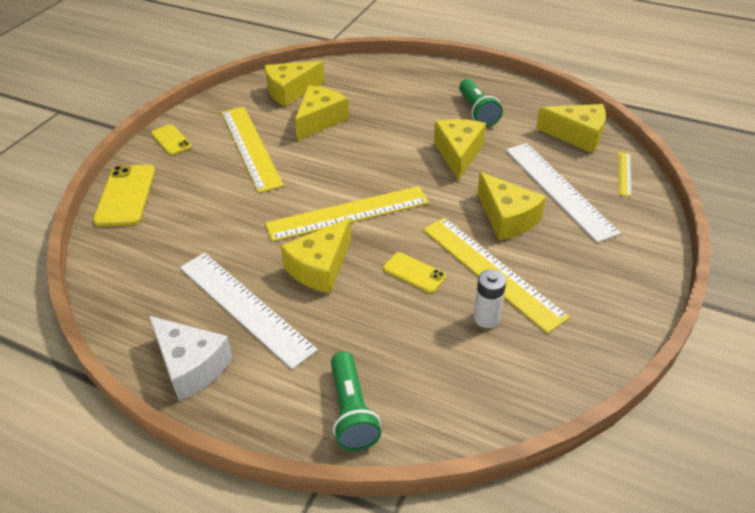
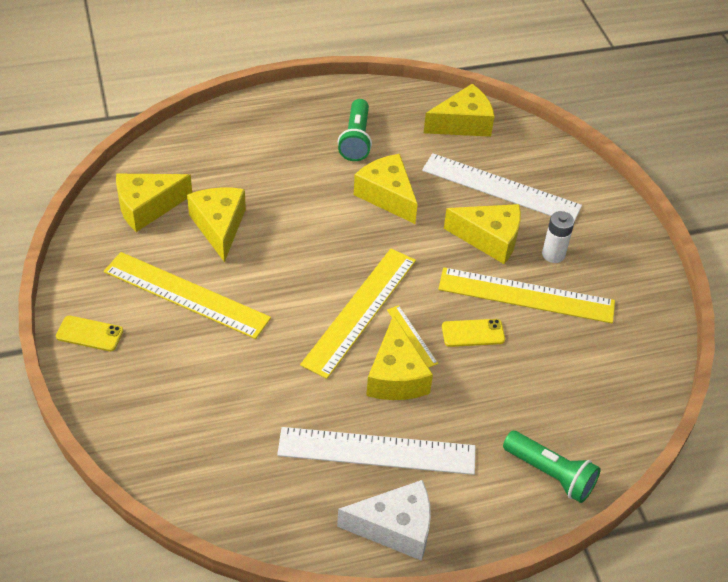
camera: 45 degrees left, 5 degrees up
(125, 195) = (124, 421): yellow phone -> none
(290, 91) = (147, 207): yellow cheese -> yellow cheese turned 45 degrees clockwise
(477, 112) = (356, 140): green flashlight -> green flashlight turned 60 degrees clockwise
(486, 318) = (562, 338): white battery -> white battery (553, 254)
(624, 173) = (533, 145): yellow ruler -> yellow ruler (411, 336)

